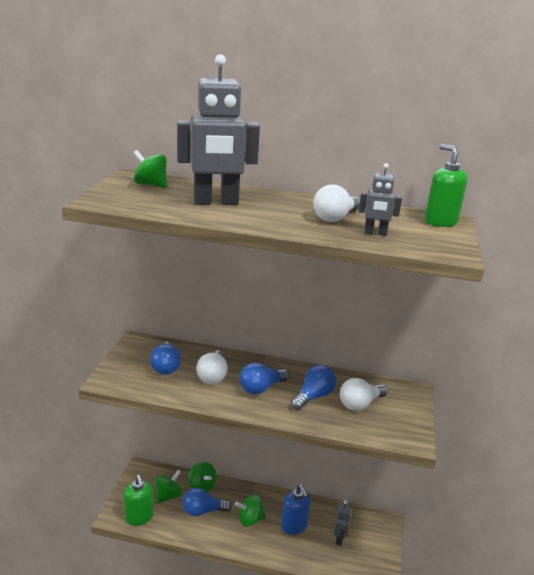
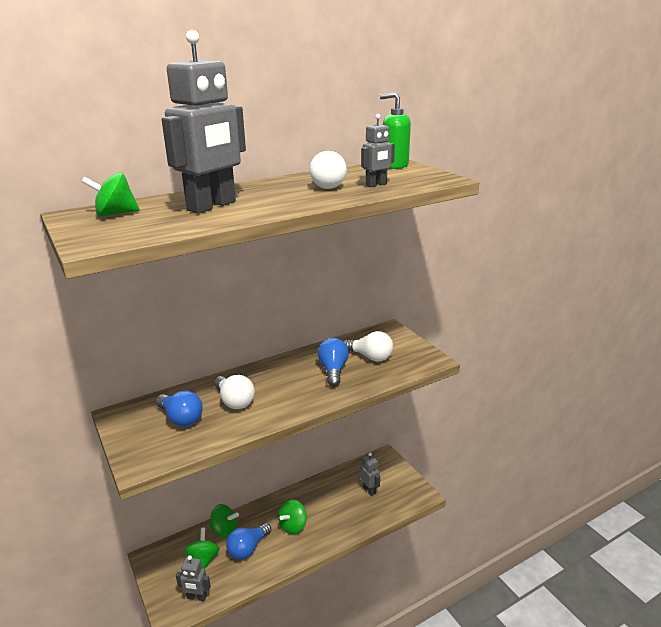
camera: 40 degrees left, 0 degrees up
(139, 517) = (196, 597): green soap dispenser -> grey robot
(261, 388) = (287, 387): blue light bulb -> none
(294, 526) = (330, 505): blue soap dispenser -> none
(360, 404) = (370, 357): white light bulb -> white light bulb turned 75 degrees counterclockwise

